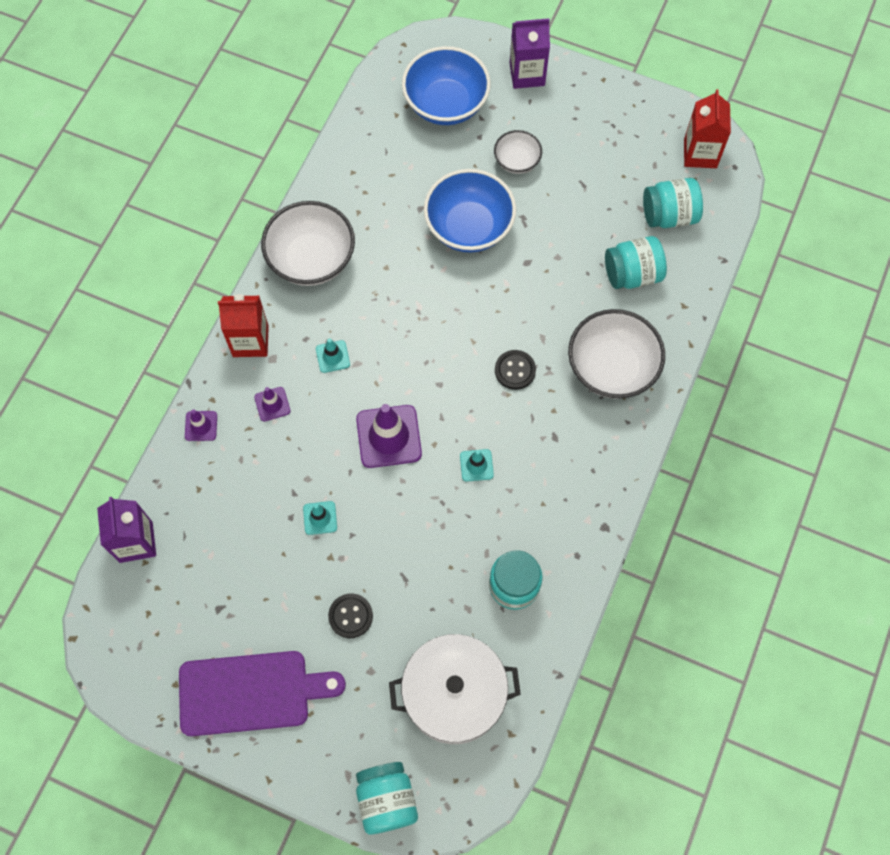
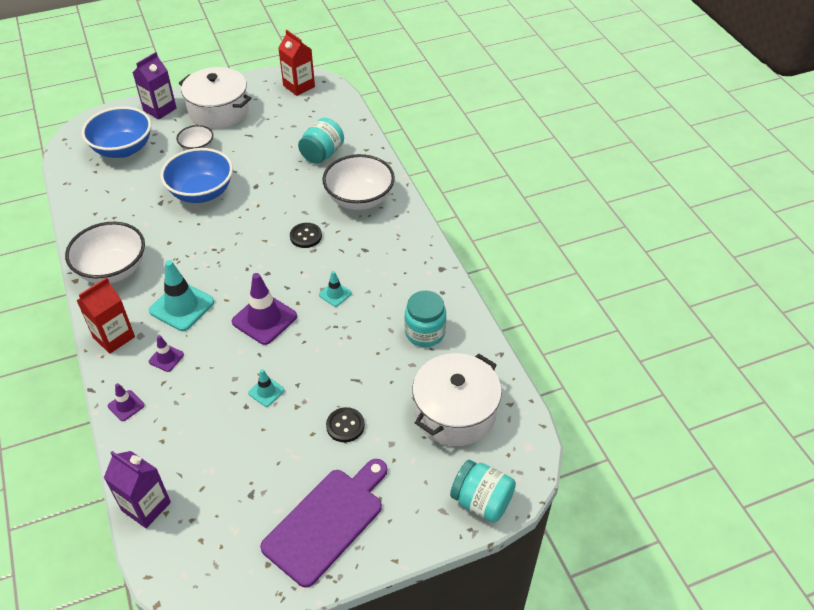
camera: 45 degrees left, 20 degrees down
(332, 356) = (182, 306): turquoise traffic cone -> turquoise traffic cone, size x1.94
(583, 124) = (218, 111): none -> white pot
(669, 215) = (312, 119): turquoise jar -> none

